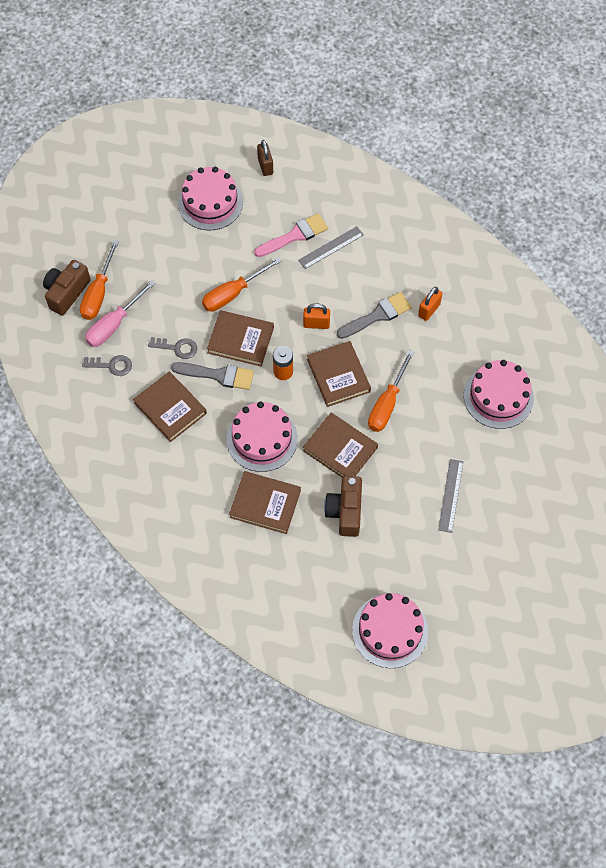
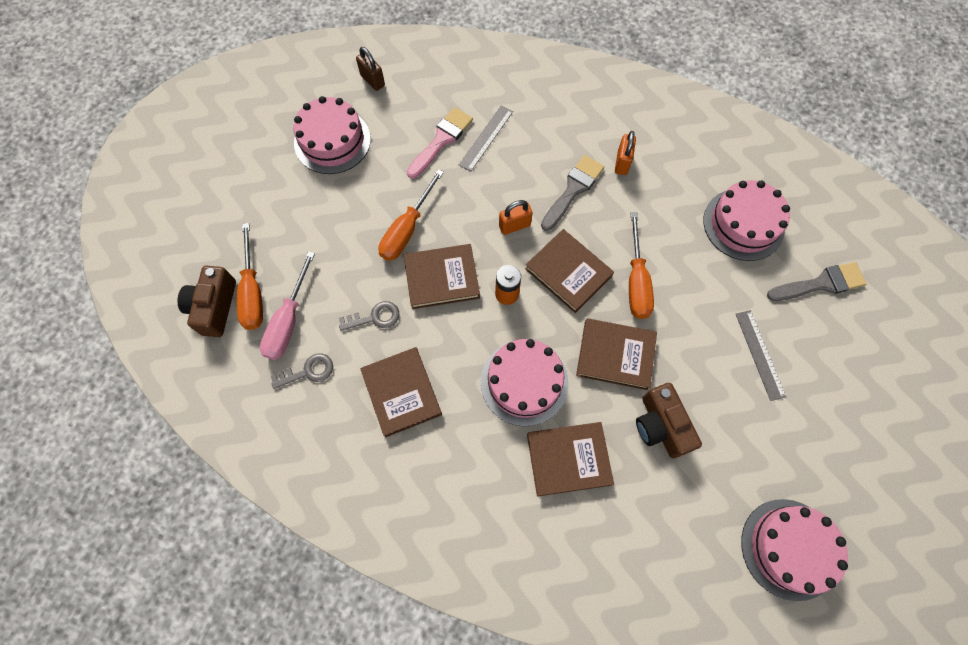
camera: 25 degrees left, 5 degrees up
(170, 408) = (401, 392): brown book -> brown book turned 45 degrees clockwise
(218, 375) = (437, 329): grey brush -> grey brush (820, 283)

